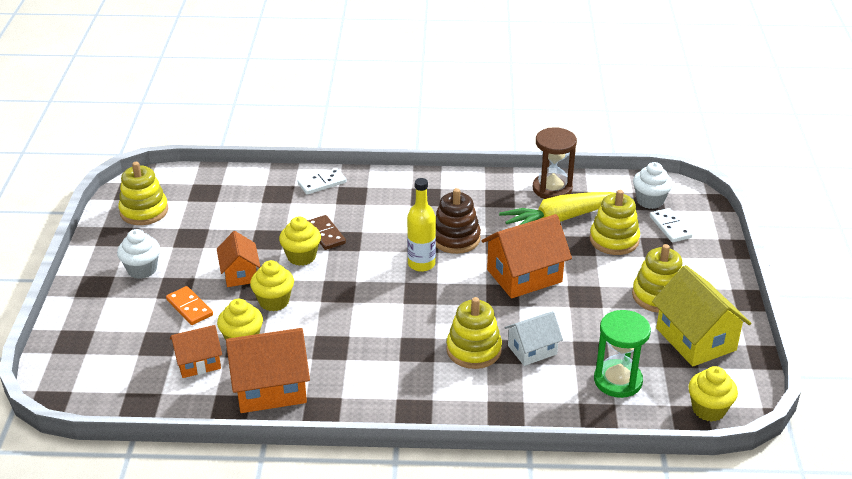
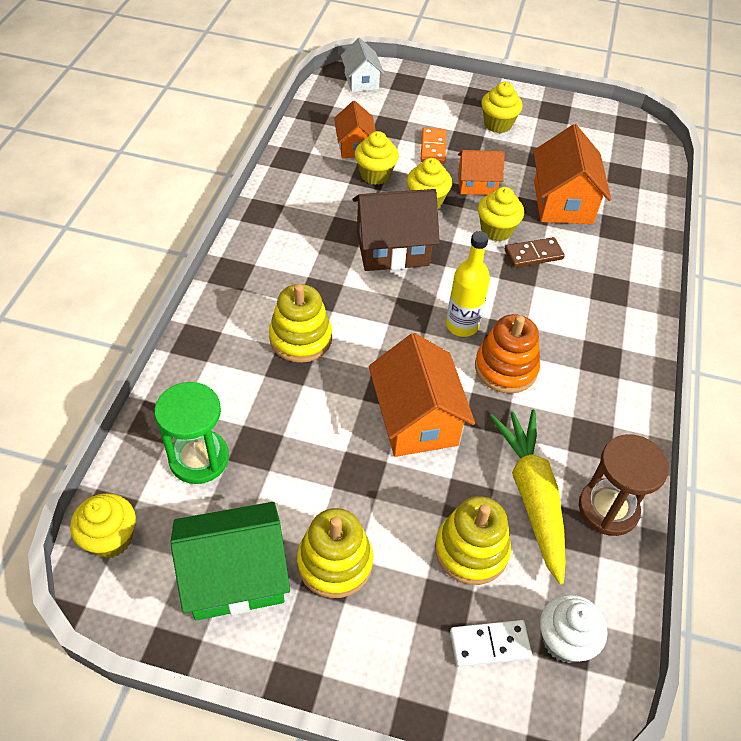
camera: 100 degrees right, 15 degrees up
(142, 269) = (497, 124): white cupcake -> yellow cupcake
(144, 211) = (593, 132): yellow stacking toy -> none
(189, 307) = (433, 148): orange domino -> orange domino turned 60 degrees counterclockwise
(270, 388) = (304, 184): orange house -> orange house (563, 202)
(322, 183) = (636, 267): white domino -> none
(345, 314) = (392, 249): none -> brown house
(455, 238) = (506, 368): brown stacking toy -> orange stacking toy
(532, 350) = (281, 390): white house -> white house (361, 81)
(696, 339) = (235, 576): yellow house -> green house

